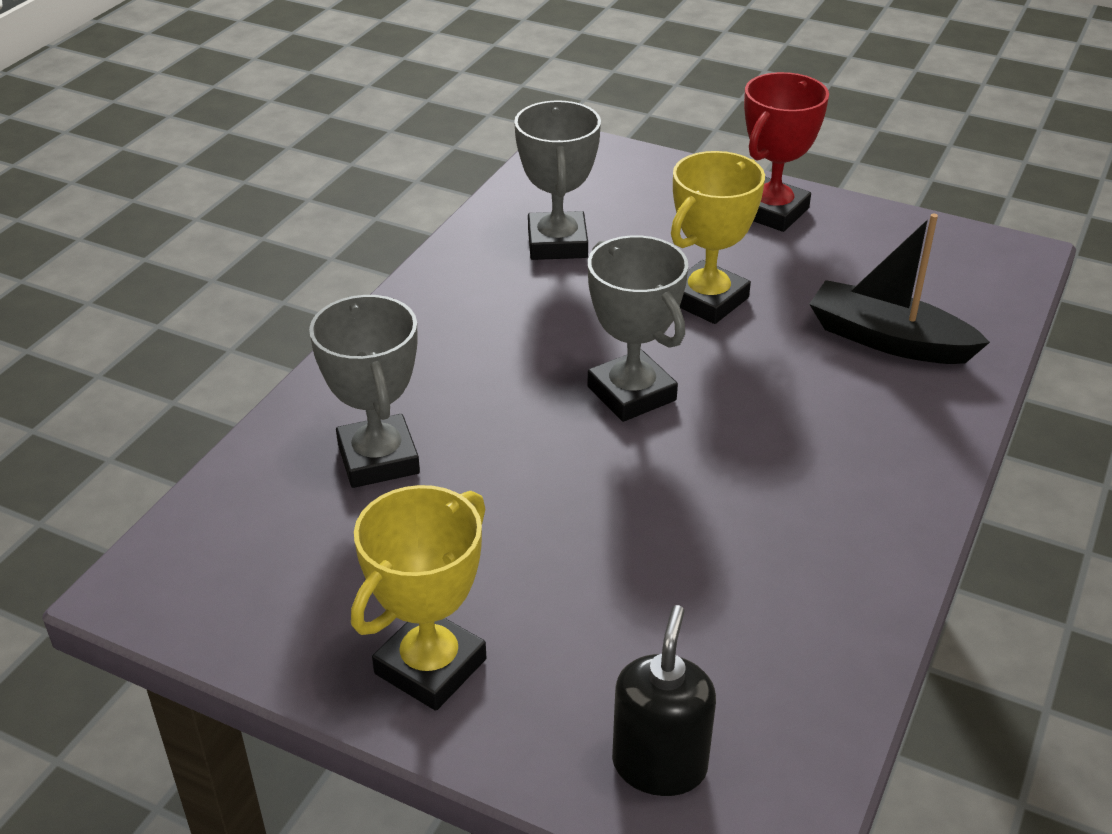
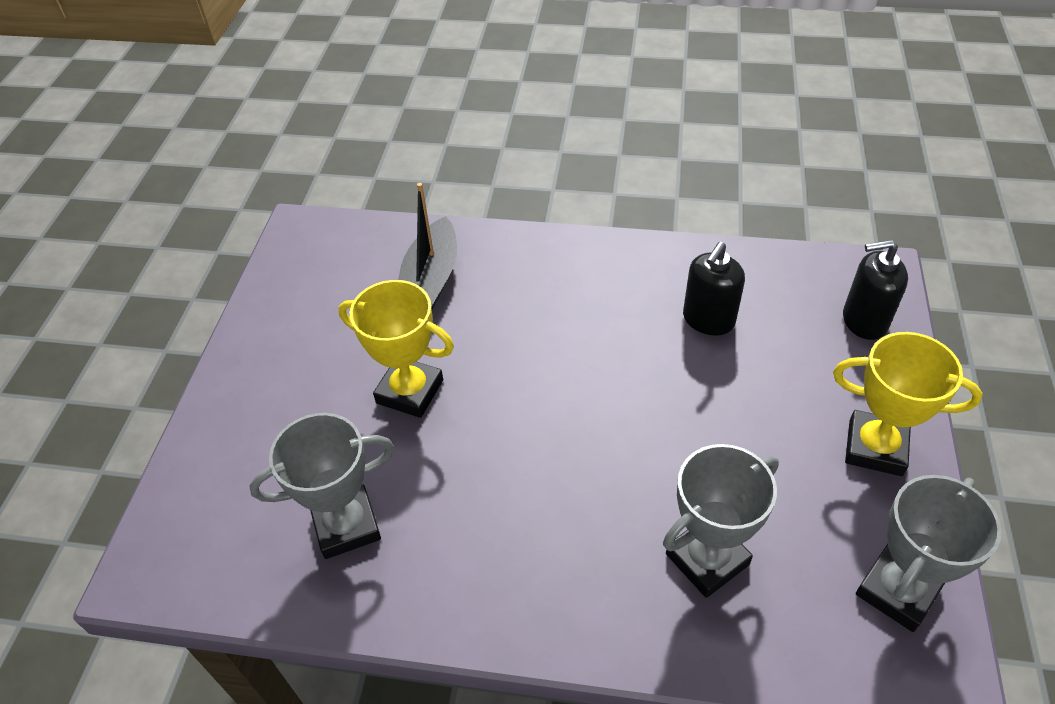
camera: 105 degrees left, 10 degrees up
(631, 393) = (551, 411): grey trophy -> grey trophy (897, 591)
(729, 576) = (708, 320): none -> black soap dispenser
(772, 212) = (260, 375): red trophy -> none

